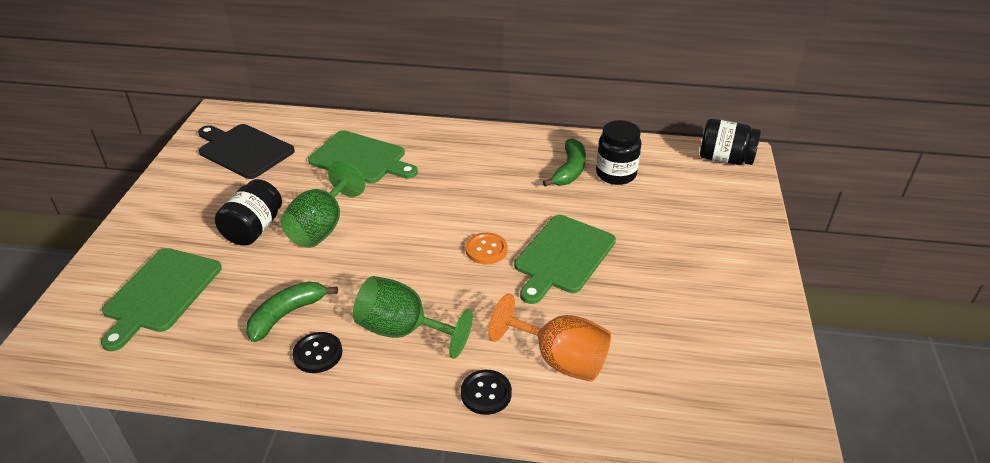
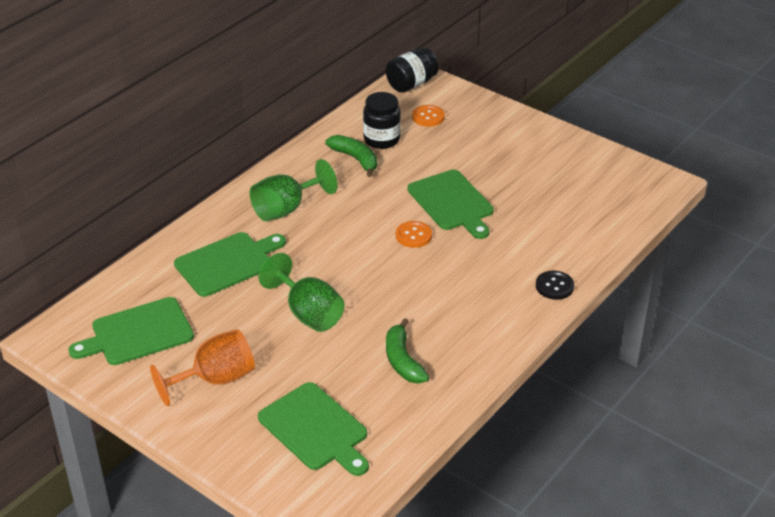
camera: 60 degrees left, 0 degrees up
(243, 150) = (138, 333): black cutting board -> green cutting board
(253, 229) = (274, 354): black jar -> none
(318, 354) = (458, 354): black button -> none
(403, 331) = (468, 305): green goblet -> green goblet (286, 209)
(559, 359) = (548, 244): orange goblet -> orange goblet (215, 379)
(685, 188) = (428, 117): none -> orange button

